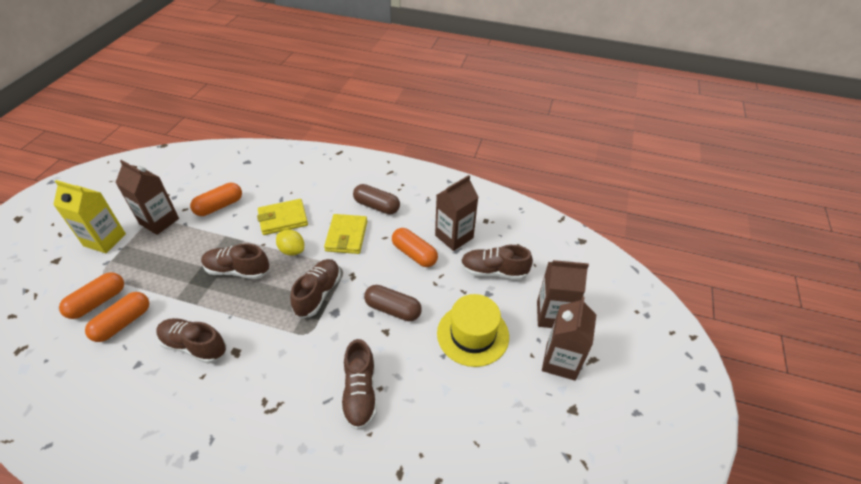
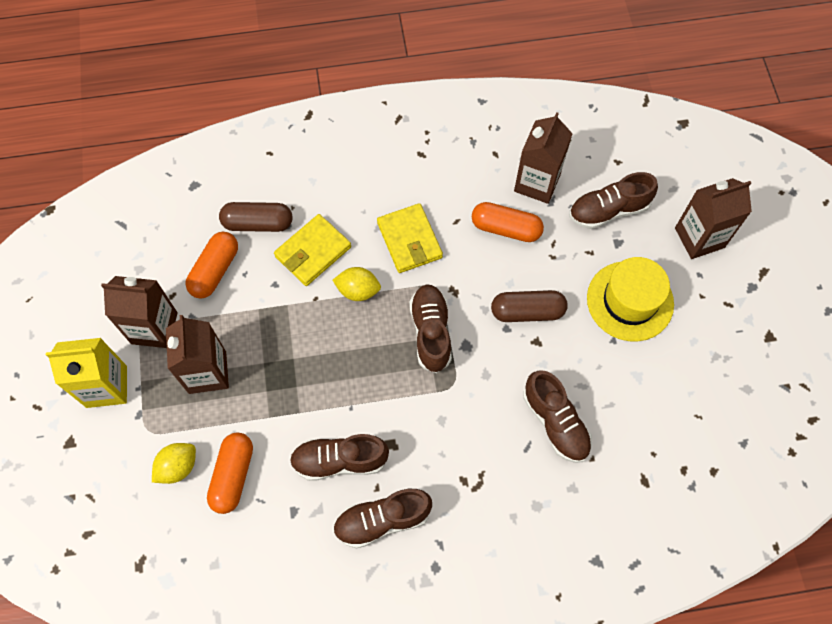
camera: 25 degrees left, 20 degrees up
(98, 302) = (178, 467): orange capsule -> yellow lemon
(237, 270) = (313, 347): brown shoe -> brown shoe (382, 520)
(376, 206) = (416, 180): brown capsule -> brown capsule (258, 223)
(560, 361) = (733, 289): brown carton -> brown carton (207, 372)

